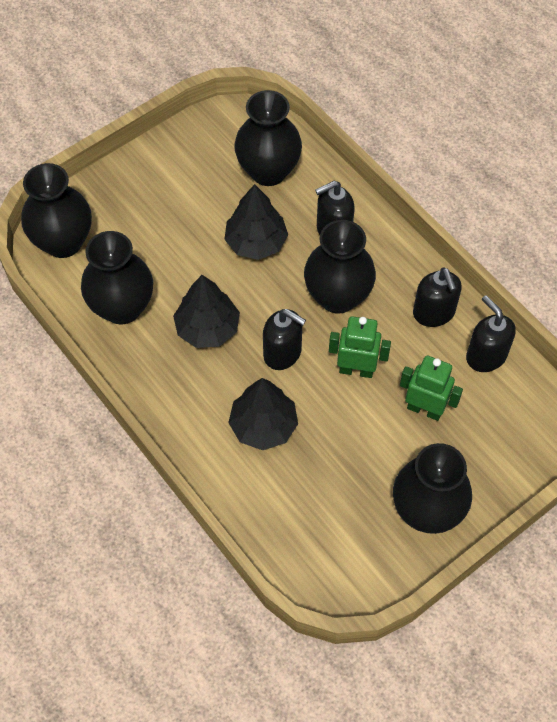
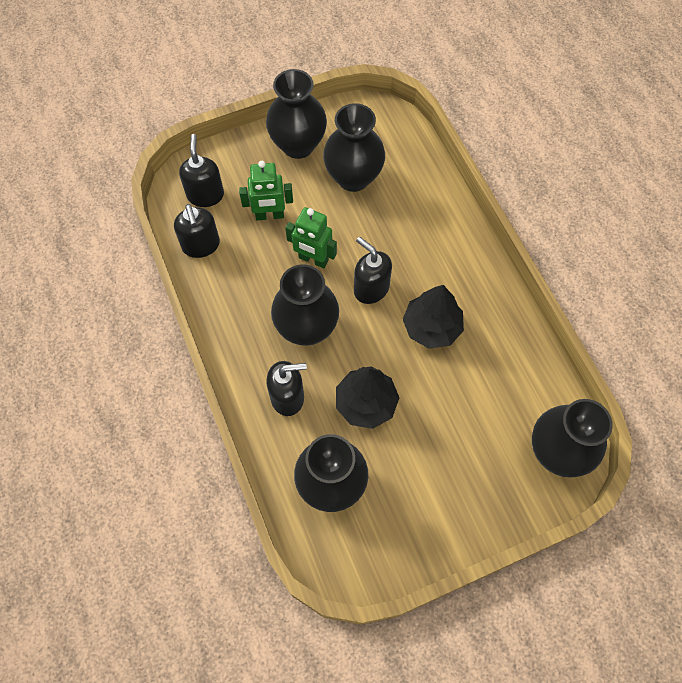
camera: 165 degrees left, 5 degrees up
(122, 307) = (506, 366): black vase -> black vase (353, 177)
(263, 426) = (403, 233): black tree -> none
(424, 409) = (269, 215): green robot -> green robot turned 45 degrees counterclockwise
(434, 313) = (228, 292): black soap dispenser -> black soap dispenser (205, 195)

